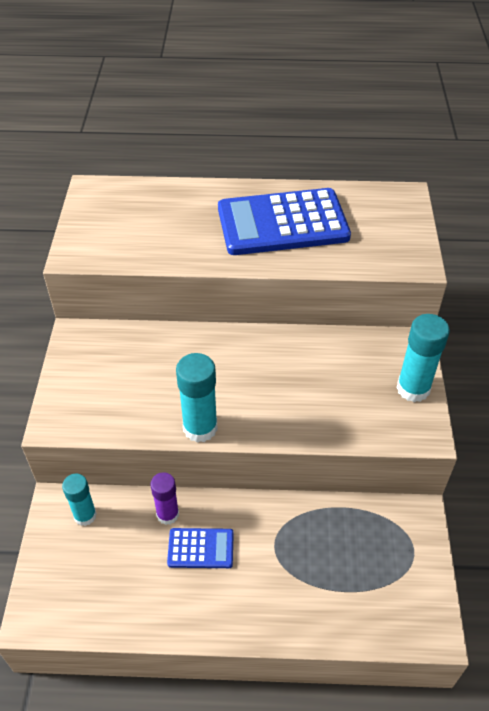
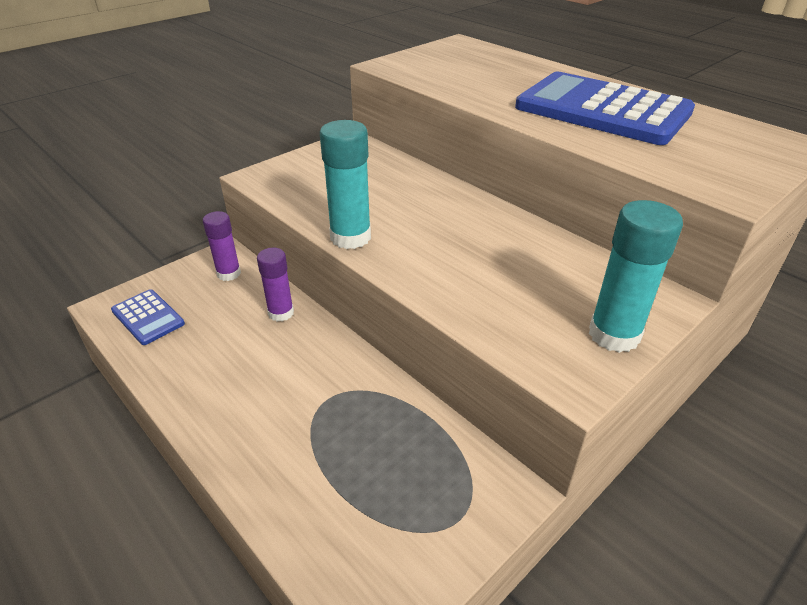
camera: 45 degrees right, 10 degrees down
(85, 515) = (229, 273): turquoise glue stick -> purple glue stick
(200, 548) = (269, 353): blue calculator -> blue calculator (148, 317)

